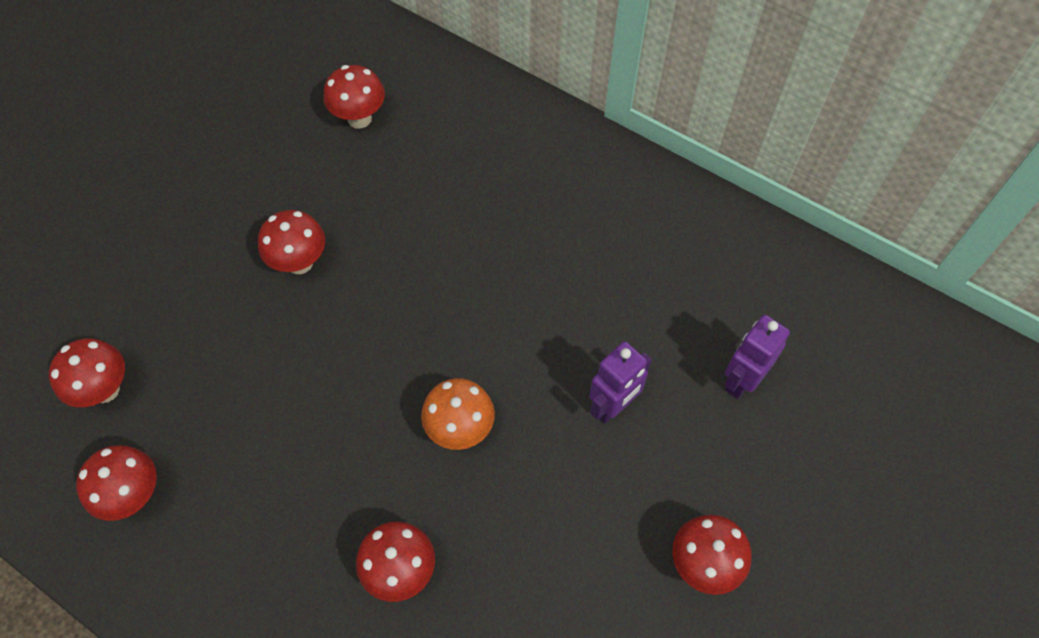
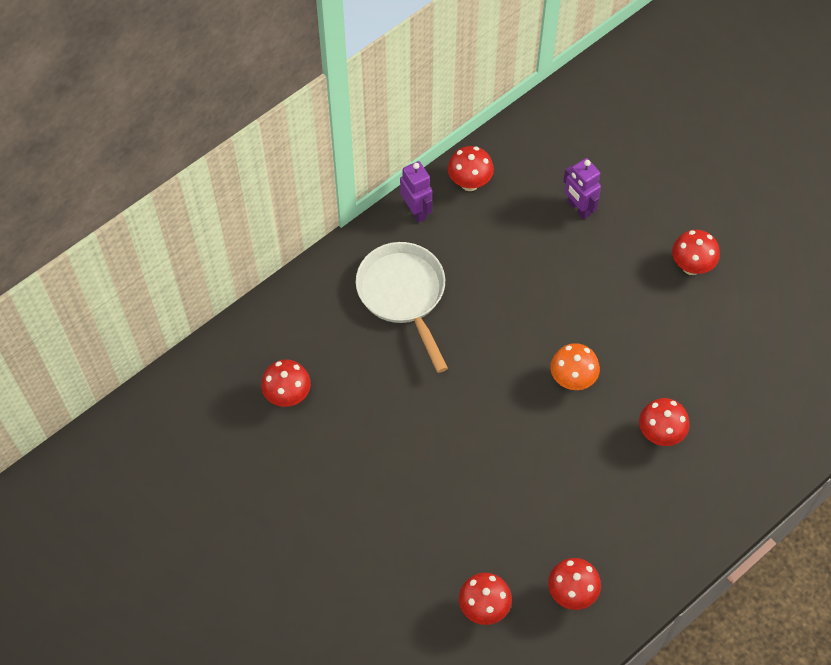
camera: 75 degrees left, 0 degrees up
(300, 262) = (411, 460): red mushroom -> red mushroom (469, 183)
(530, 201) = (403, 295): none -> white pan
(613, 406) = (578, 286): purple robot -> purple robot (416, 211)

